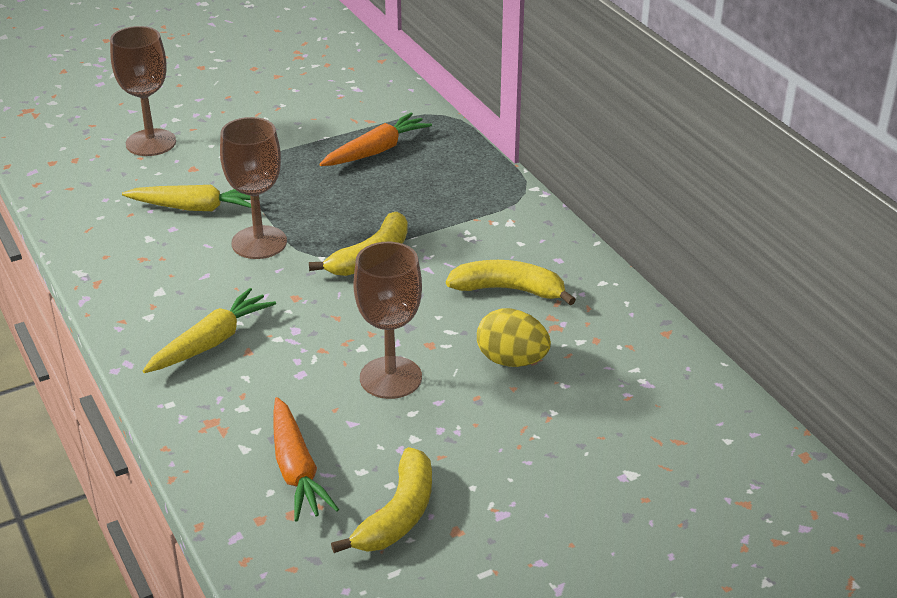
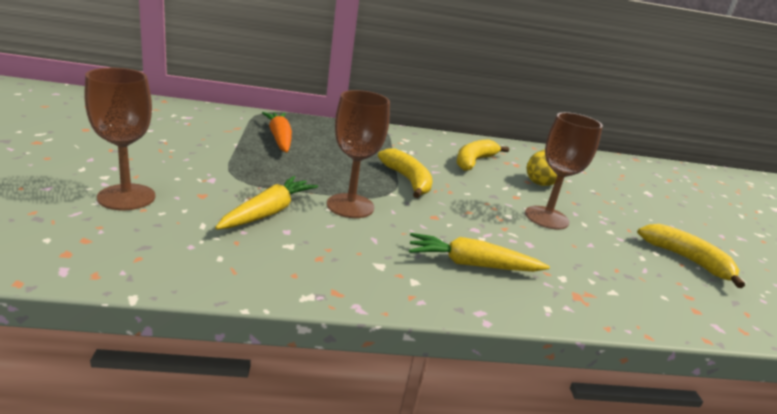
camera: 70 degrees left, 10 degrees down
(211, 342) = (472, 264): yellow carrot -> yellow carrot turned 60 degrees counterclockwise
(296, 470) = (640, 279): orange carrot -> none

